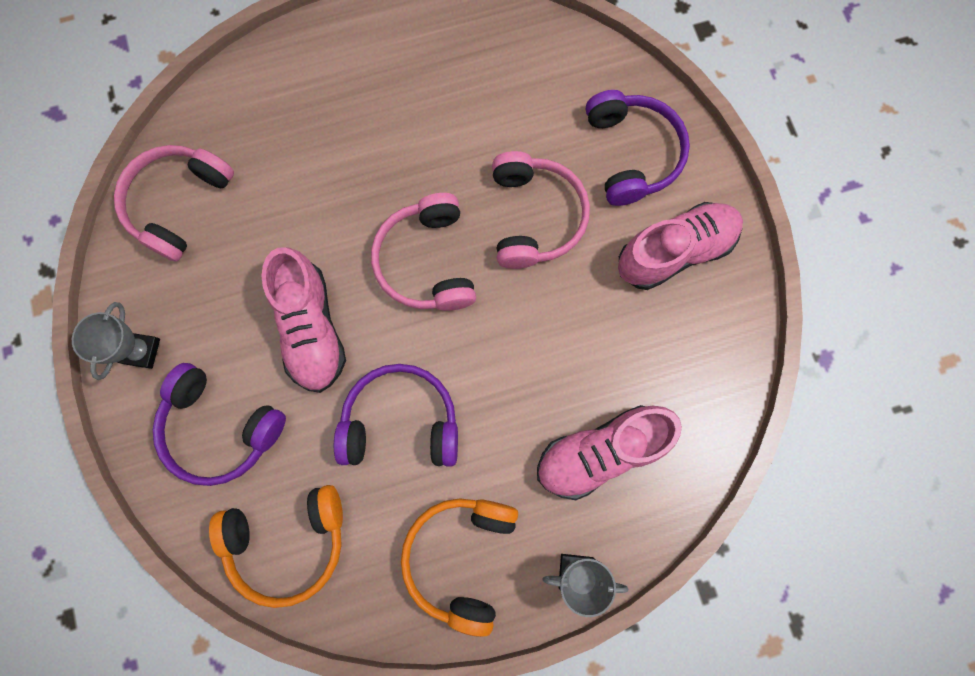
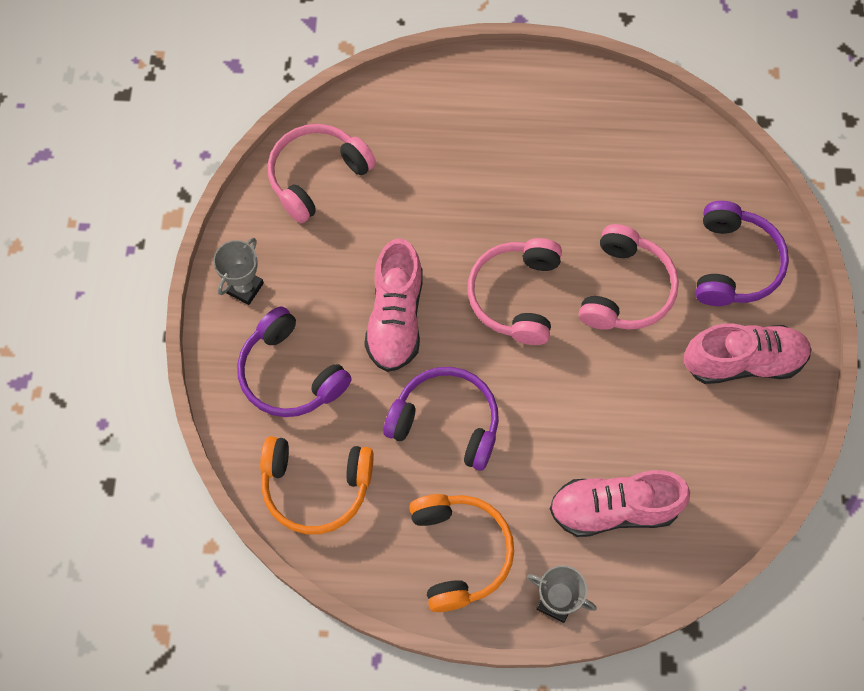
camera: 20 degrees right, 10 degrees down
(461, 556) = (459, 552): orange headphones -> orange headphones turned 135 degrees clockwise

